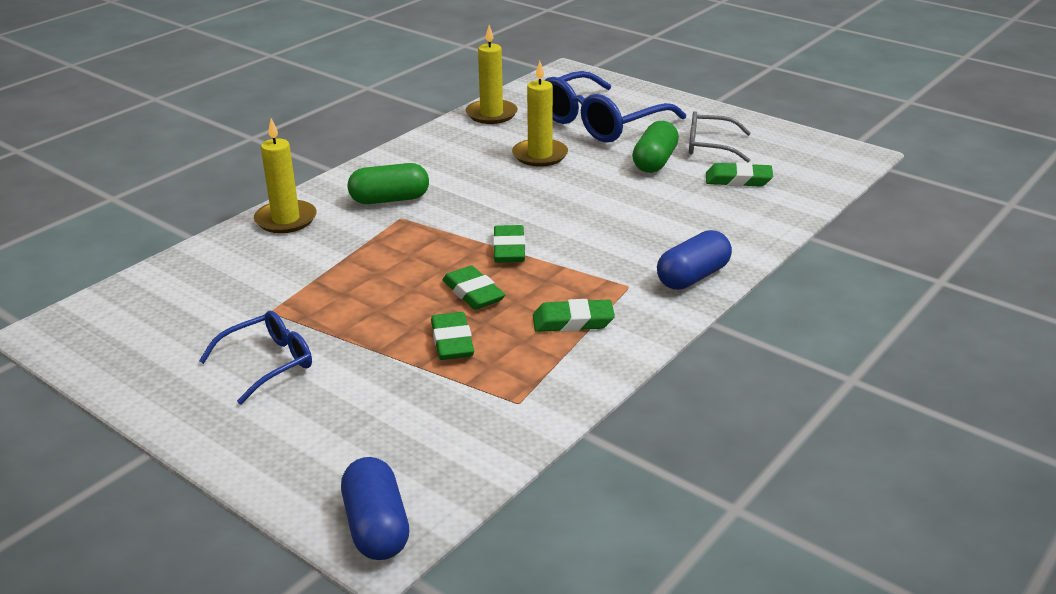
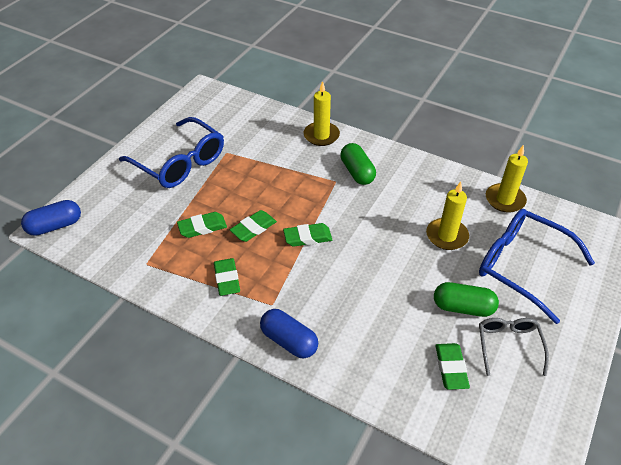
camera: 80 degrees right, 15 degrees up
(268, 363) = (180, 163): blue glasses -> blue glasses, size x1.78

